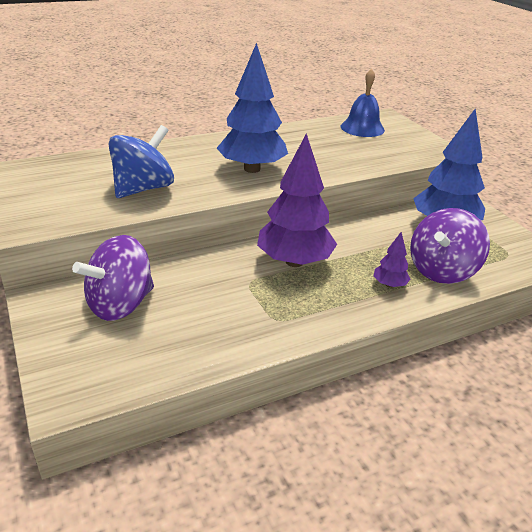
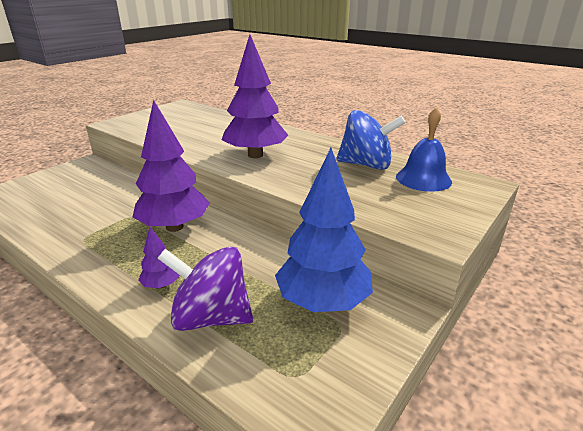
camera: 65 degrees right, 5 degrees down
(120, 304) = (86, 183): purple spinning top -> none
(143, 188) = (185, 134): blue spinning top -> blue spinning top (366, 165)
(252, 169) = (255, 155): blue tree -> purple tree

